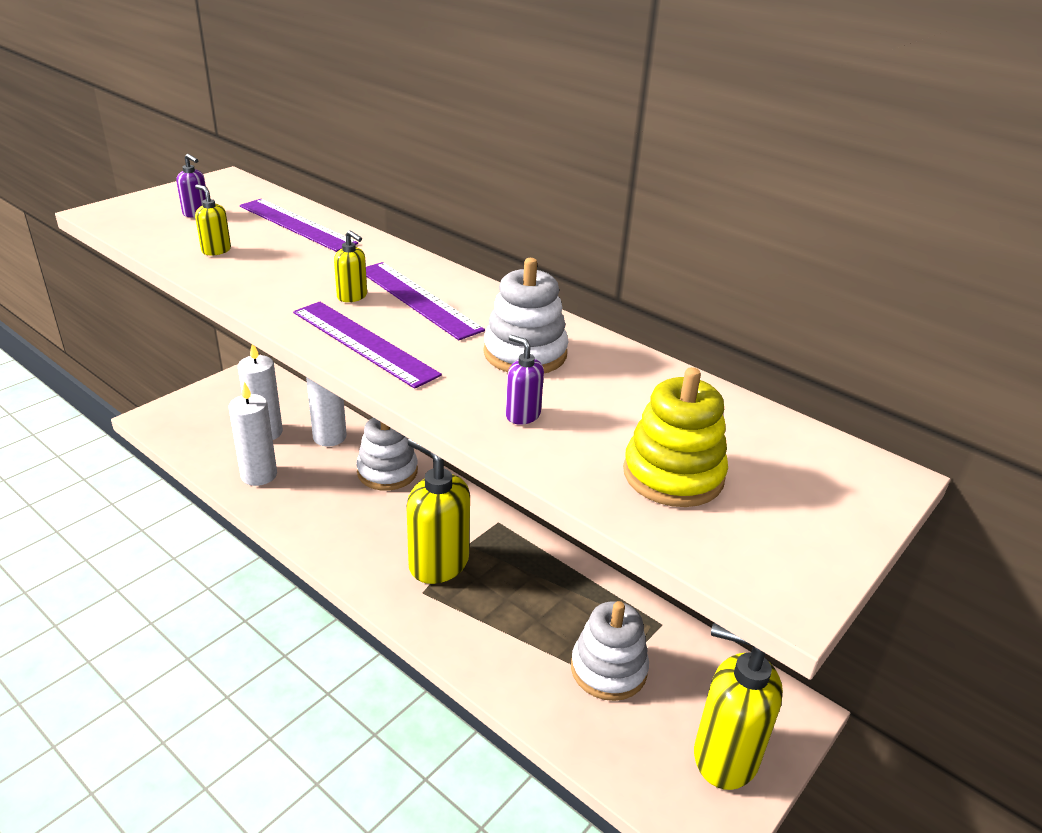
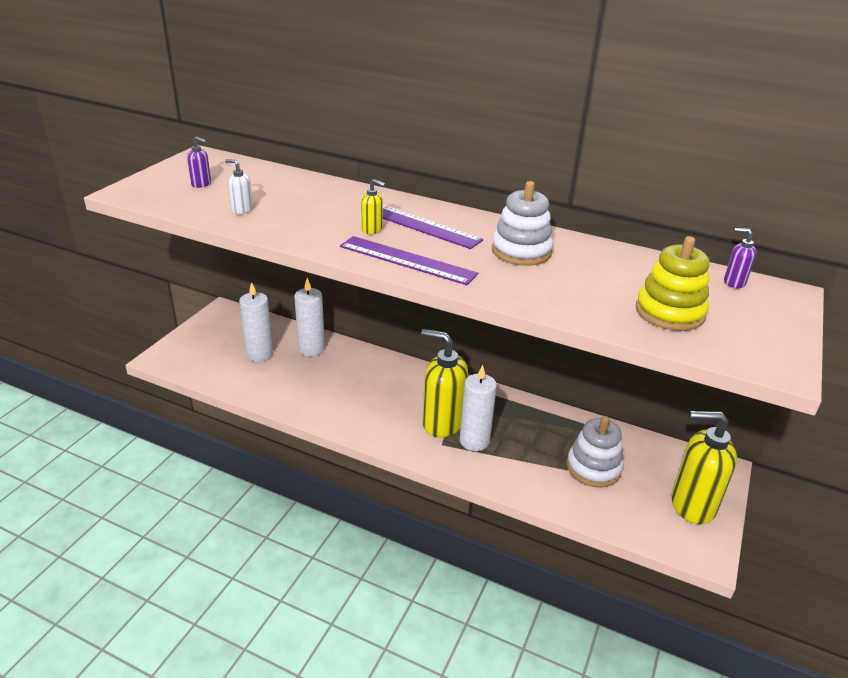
camera: 15 degrees left, 0 degrees up
(216, 250) = (242, 210): yellow soap dispenser -> white soap dispenser
(259, 475) = (273, 386): white candle -> white candle (474, 441)
(297, 224) = (287, 183): purple ruler -> none
(387, 472) = (369, 366): white stacking toy -> none
(522, 415) = (550, 291): purple soap dispenser -> purple soap dispenser (734, 282)

